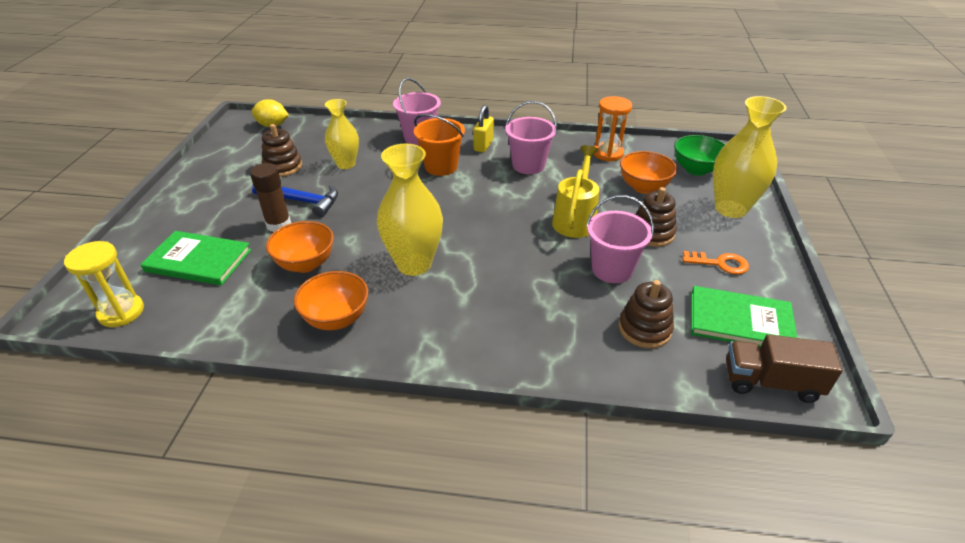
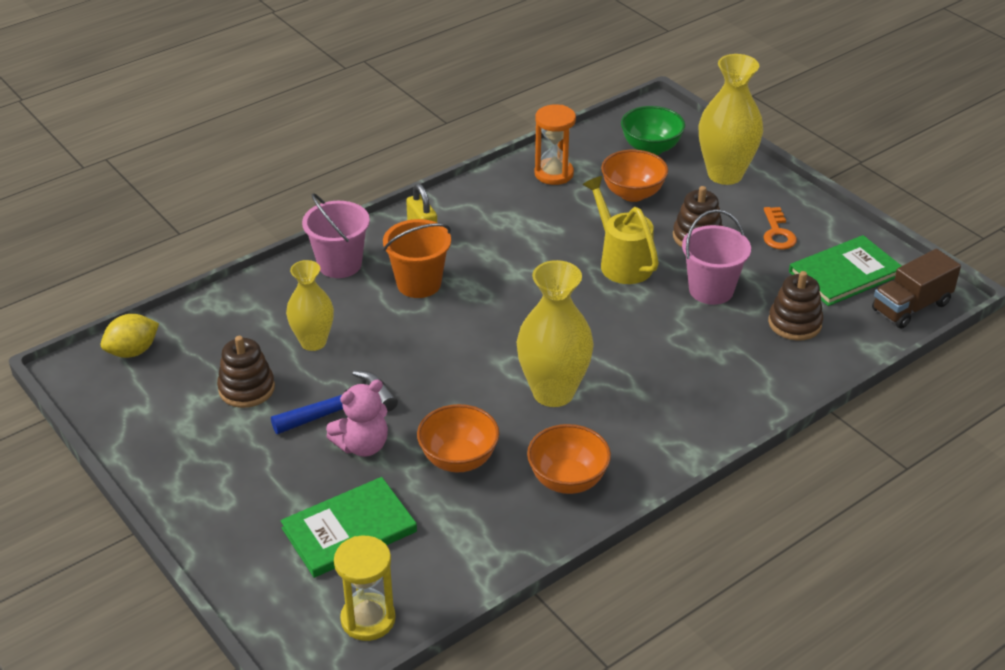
camera: 45 degrees left, 0 degrees up
(278, 224) = (362, 445): brown glue stick -> pink teddy bear
(528, 165) = (501, 231): pink bucket -> none
(720, 263) = (777, 233): orange key -> orange key turned 120 degrees clockwise

